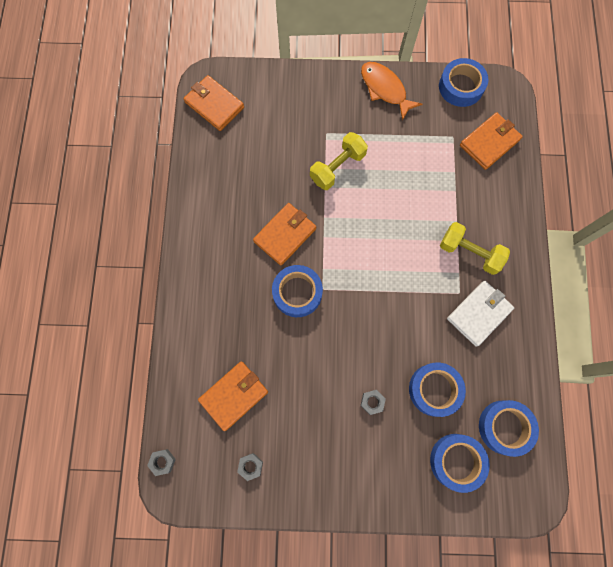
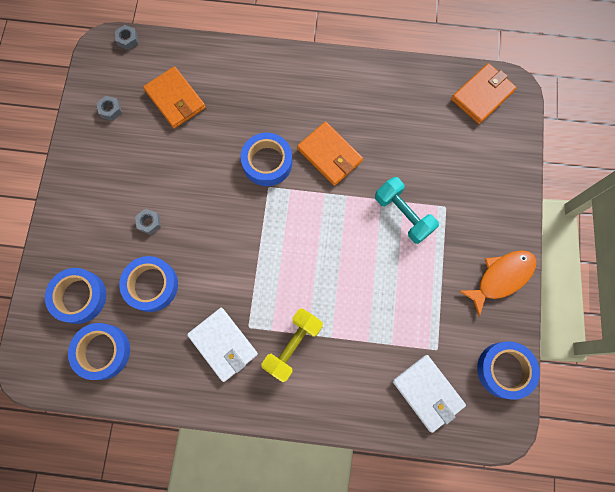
camera: 95 degrees right, 0 degrees up
(337, 167) = (403, 214): yellow dumbbell -> turquoise dumbbell
(489, 142) = (427, 393): orange wallet -> white wallet

